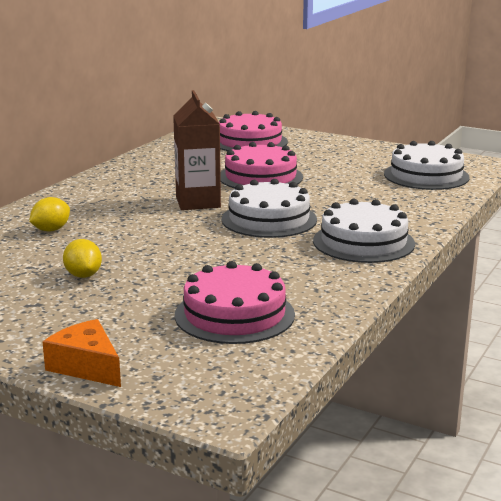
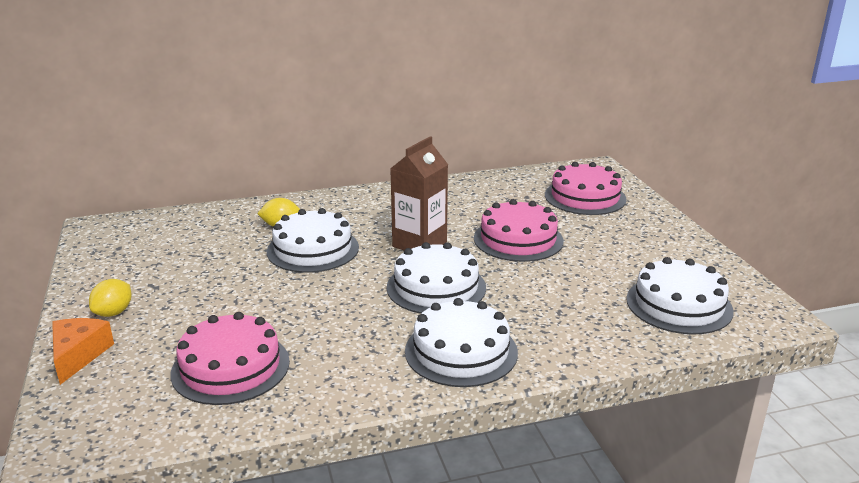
camera: 45 degrees right, 5 degrees up
(83, 275) = (221, 276): yellow lemon -> yellow lemon (114, 312)
(119, 233) = (313, 249): none -> white cake

